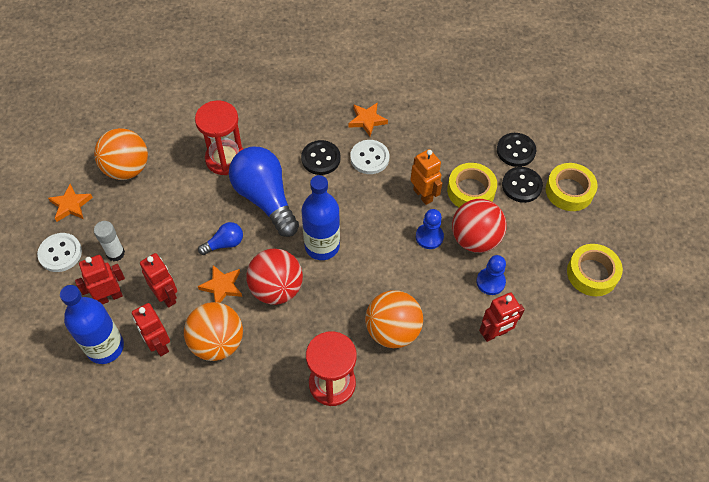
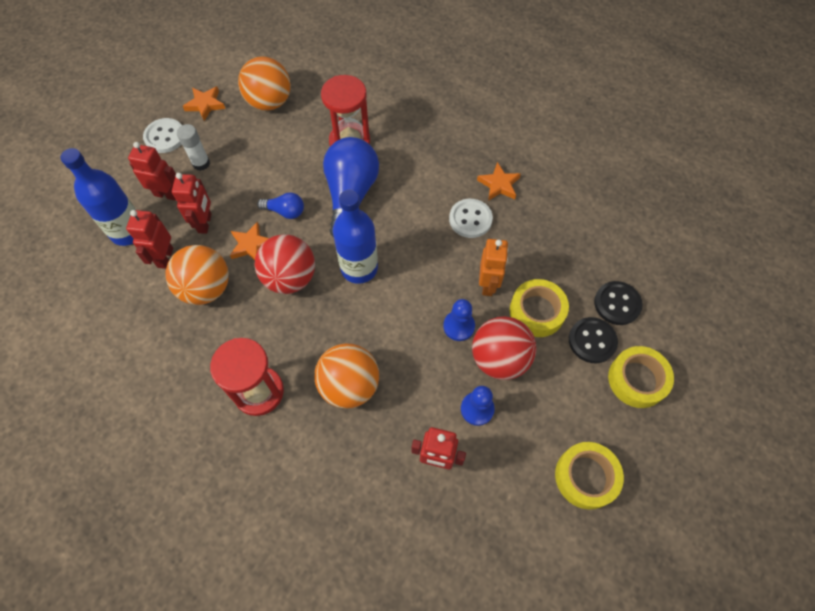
camera: 40 degrees right, 5 degrees up
(320, 158) = (427, 192): black button -> none

